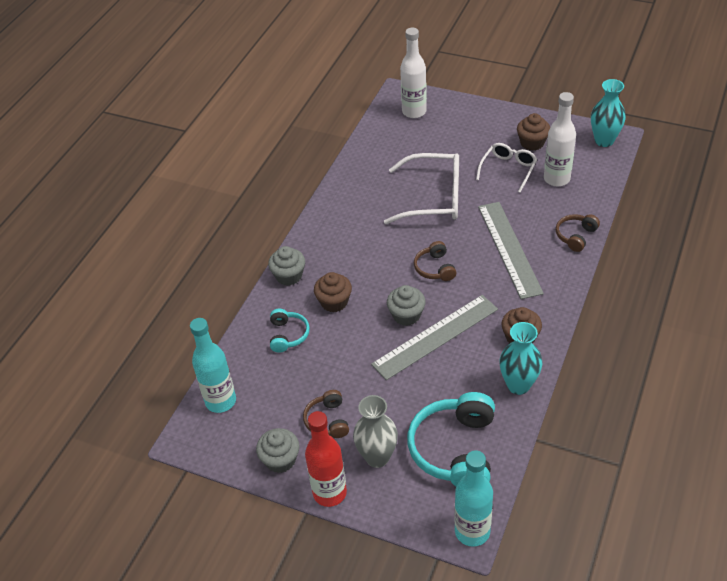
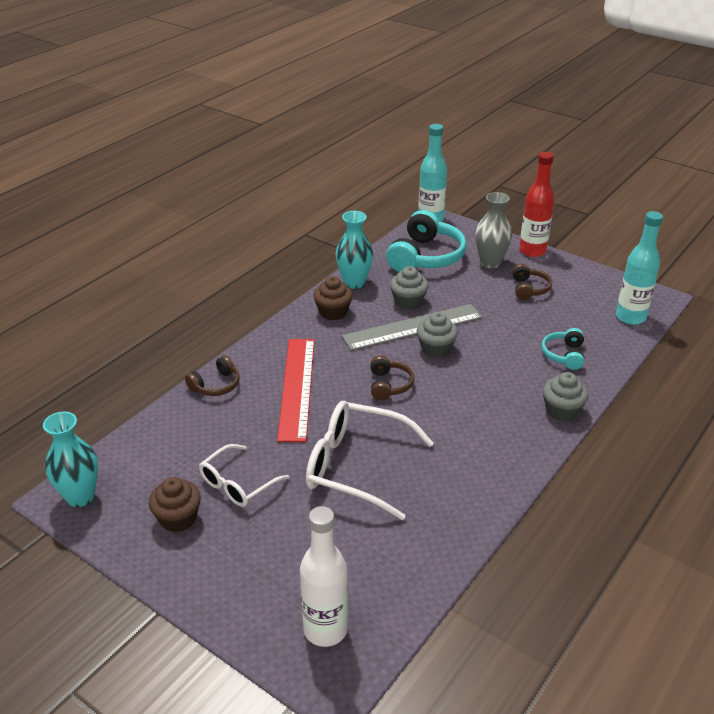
camera: 170 degrees left, 10 degrees down
(280, 460) = (572, 273): grey cupcake -> grey cupcake (408, 302)
(334, 302) = (510, 374): brown cupcake -> none
(509, 249) = (297, 387): grey ruler -> red ruler
(556, 179) = (185, 456): white bottle -> none

